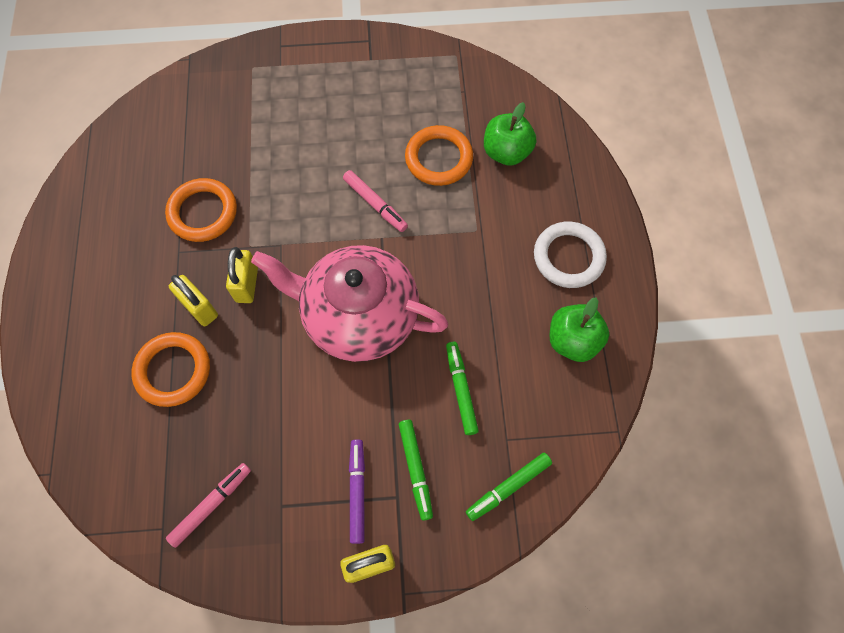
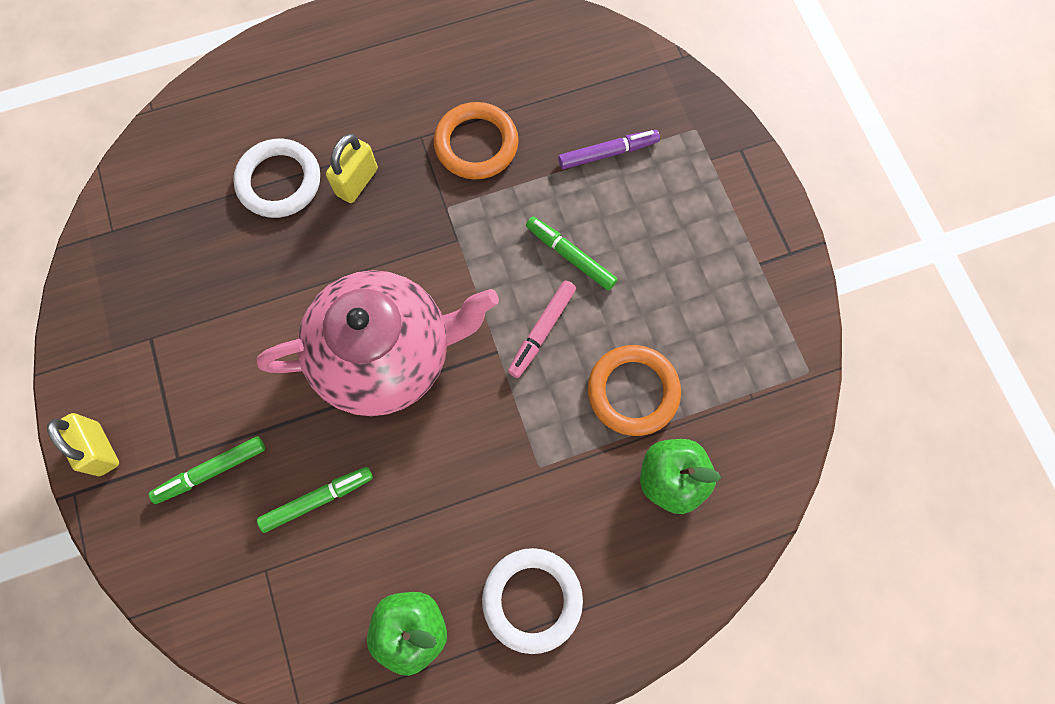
camera: 75 degrees right, 5 degrees up
(173, 371) = (279, 181): orange ring -> white ring
(211, 505) = (141, 268): pink marker -> none
(247, 284) = (397, 220): yellow padlock -> none
(357, 492) = (176, 413): purple marker -> purple marker (608, 153)
(359, 316) = (386, 355): pink teapot -> pink teapot turned 75 degrees clockwise
(508, 487) = (207, 586): green marker -> green marker (570, 256)

